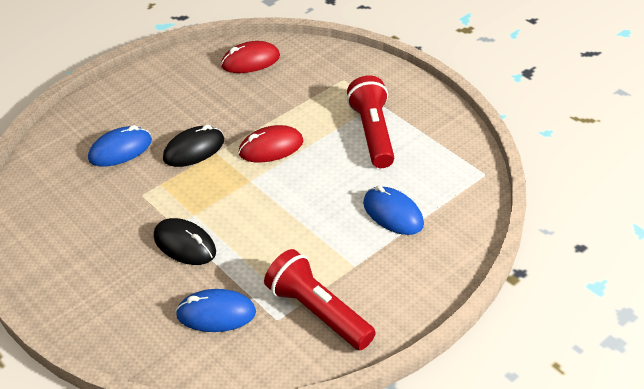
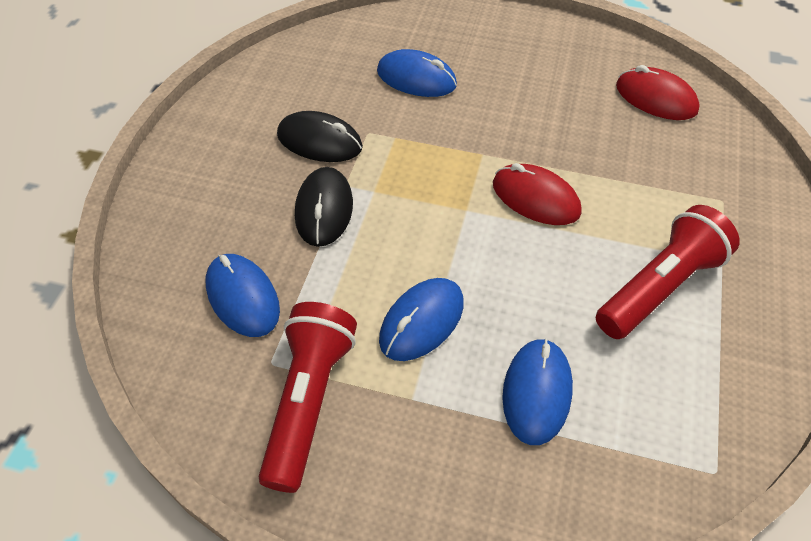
camera: 55 degrees right, 10 degrees up
(194, 150) = (469, 134): black mouse -> black mouse (319, 141)
(309, 238) = (422, 321): none -> blue mouse

